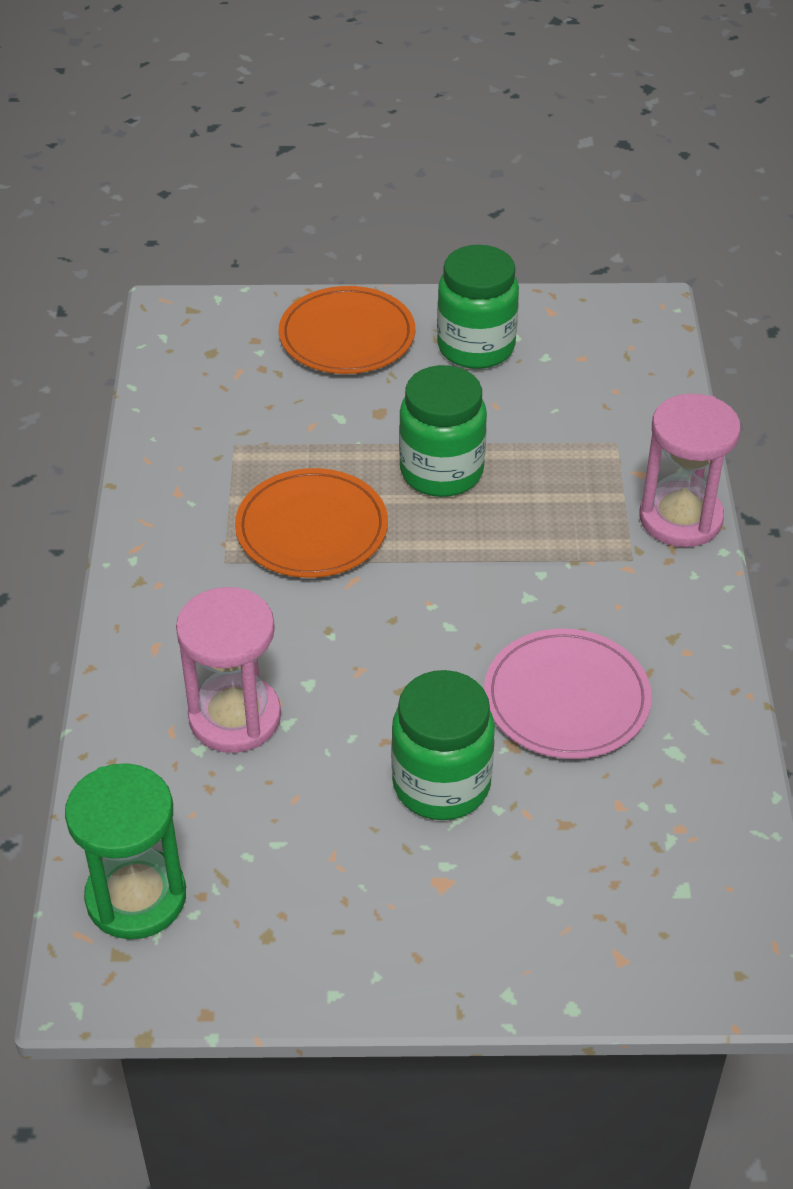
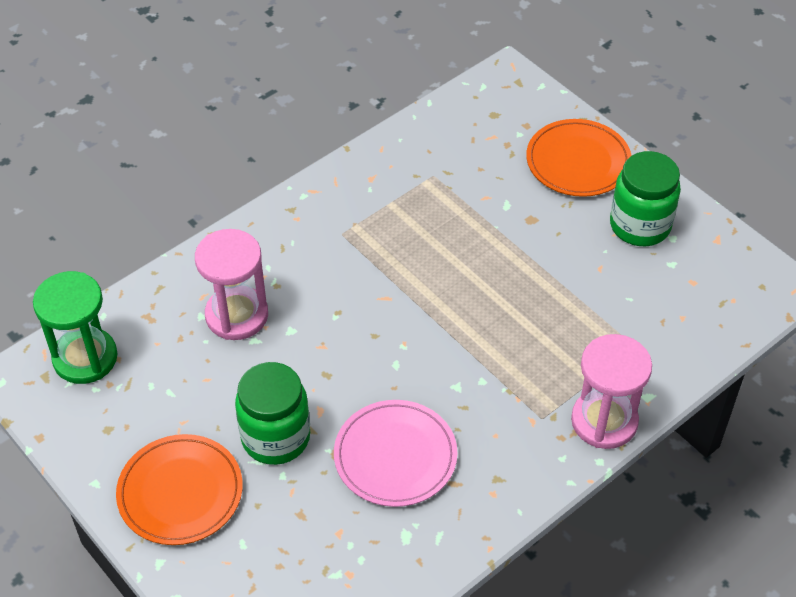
camera: 50 degrees right, 5 degrees up
(312, 528) = (405, 253): orange plate -> orange plate (180, 492)
(441, 472) = (514, 280): green jar -> none

